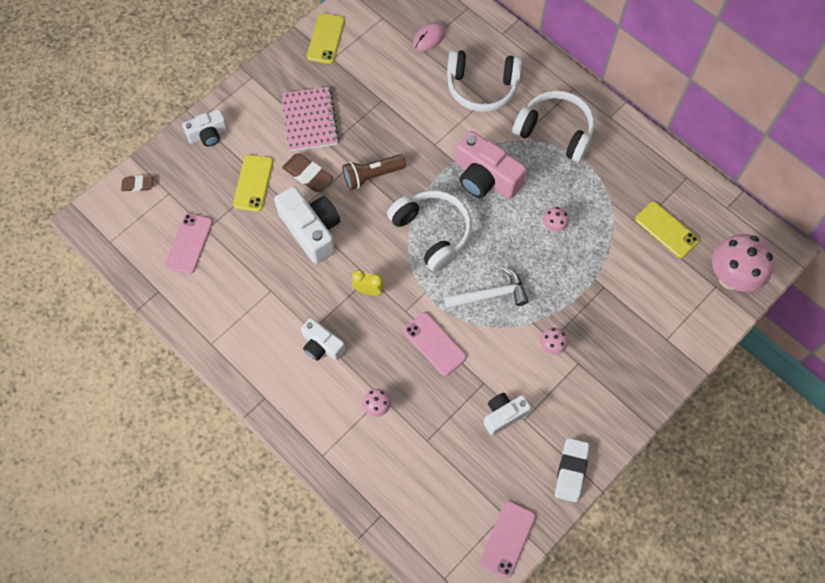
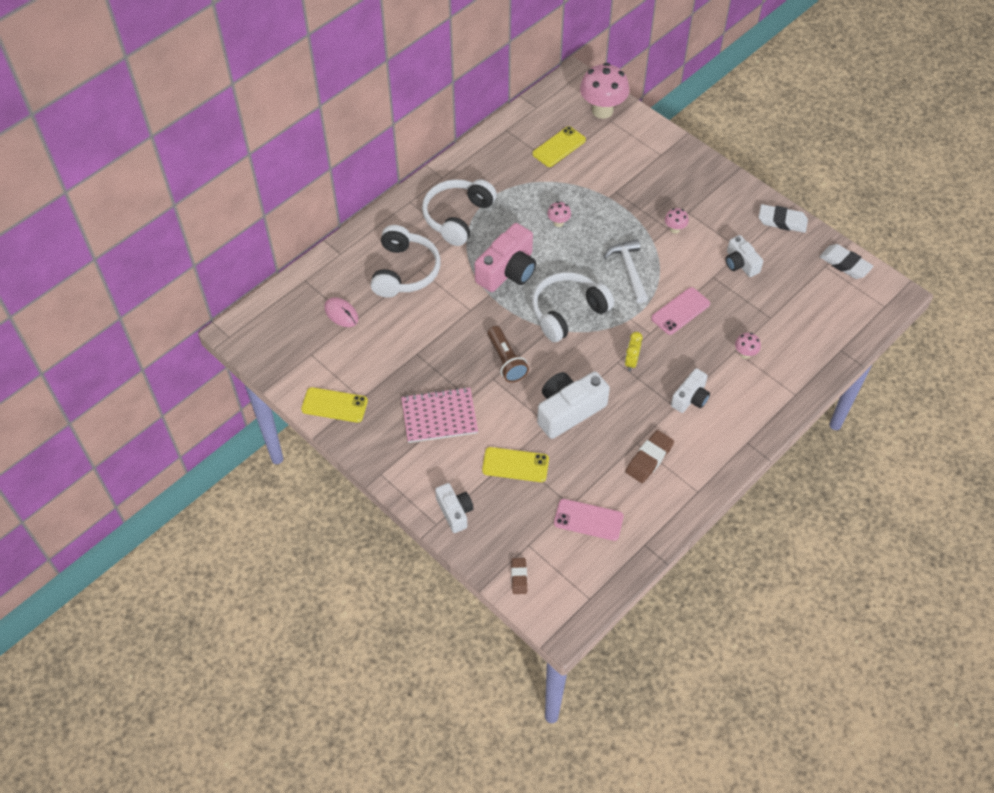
camera: 90 degrees left, 10 degrees down
(308, 175) = (505, 416): brown eraser -> brown eraser (649, 459)
(507, 539) = (845, 264): pink phone -> white eraser

